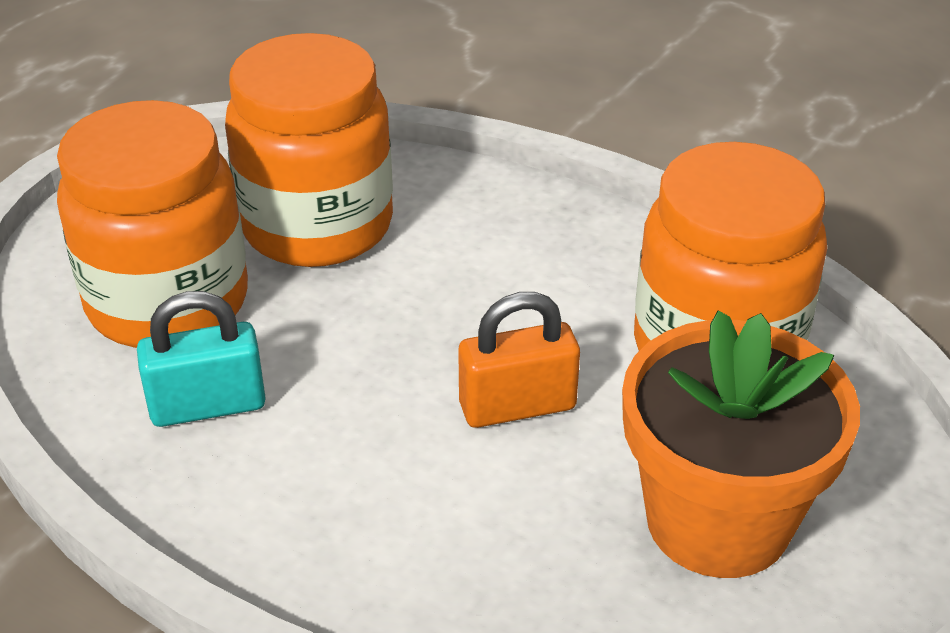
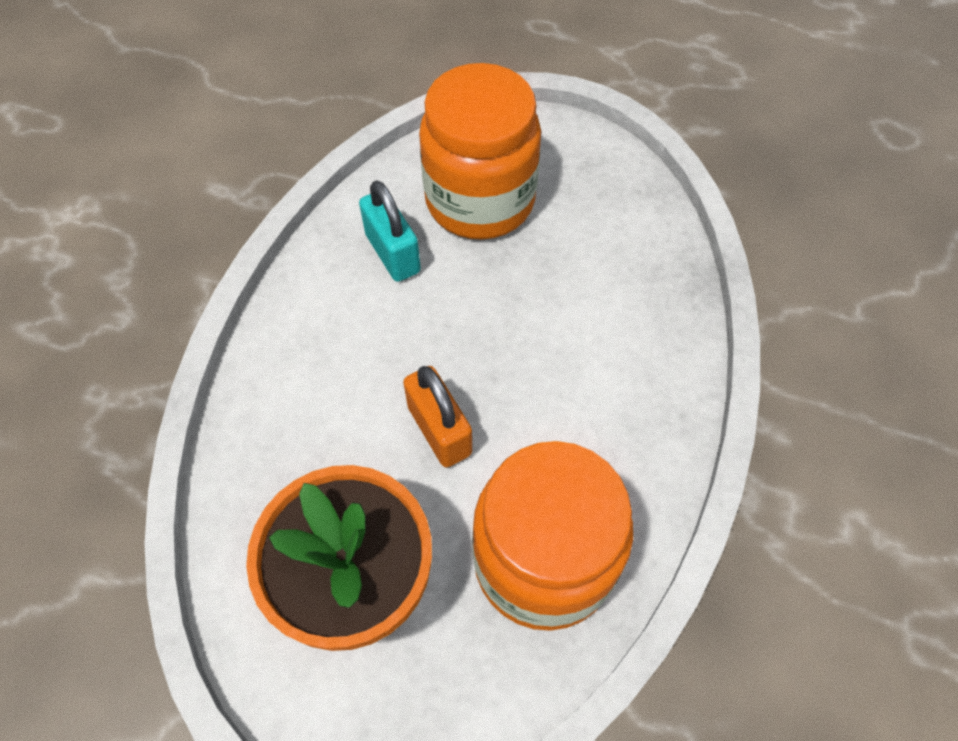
camera: 75 degrees right, 20 degrees up
(317, 225) = (589, 256): orange jar -> none

